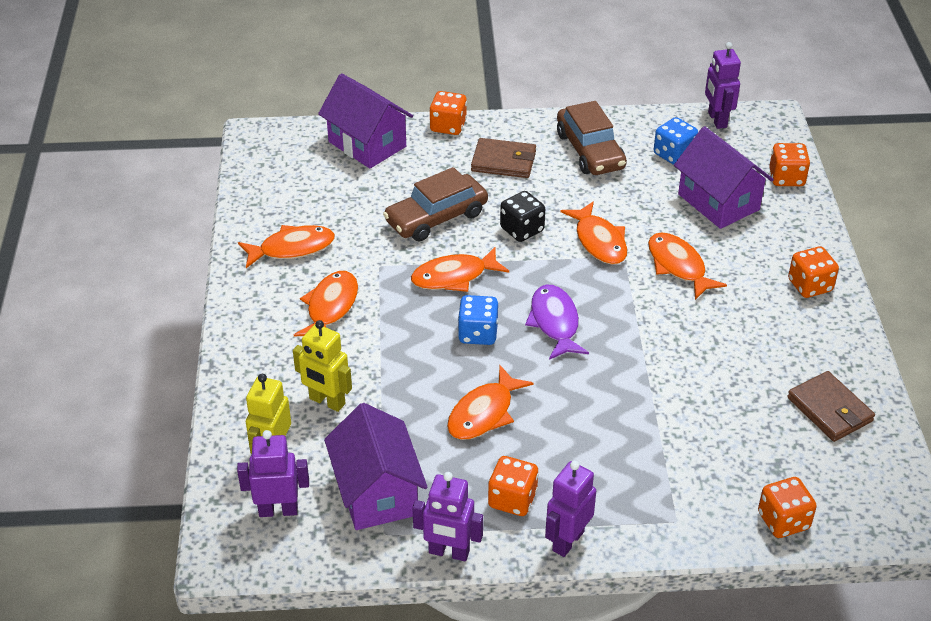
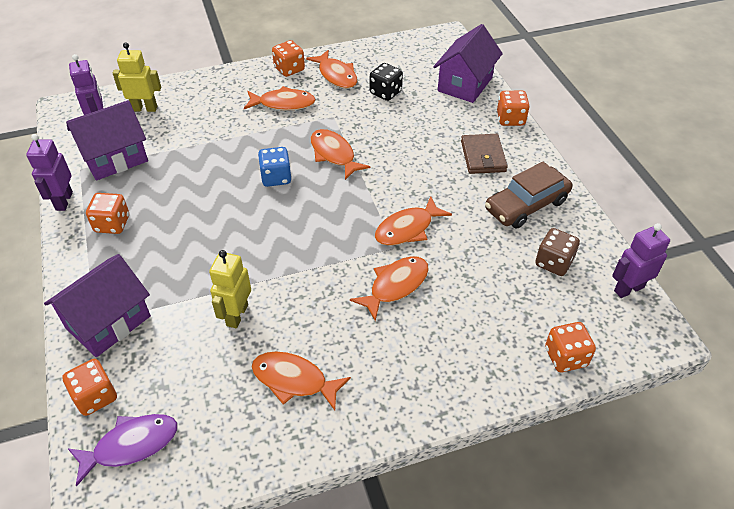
camera: 75 degrees right, 5 degrees up
(327, 401) = (194, 120): yellow robot -> yellow robot (237, 315)
(436, 217) = (397, 133): brown car -> none
(484, 413) = (194, 195): orange fish -> orange fish (294, 380)
(522, 230) = (403, 181): black dice -> black dice (385, 92)
(554, 322) = (300, 217): purple fish -> purple fish (131, 445)
(567, 541) = (73, 260): purple robot -> none
(674, 154) = (553, 263): blue dice -> brown dice
(718, 202) = (499, 304): purple house -> purple house (108, 322)
(810, 285) = (404, 392): orange dice -> orange dice (289, 69)
(829, 409) = (234, 423): brown wallet -> none

